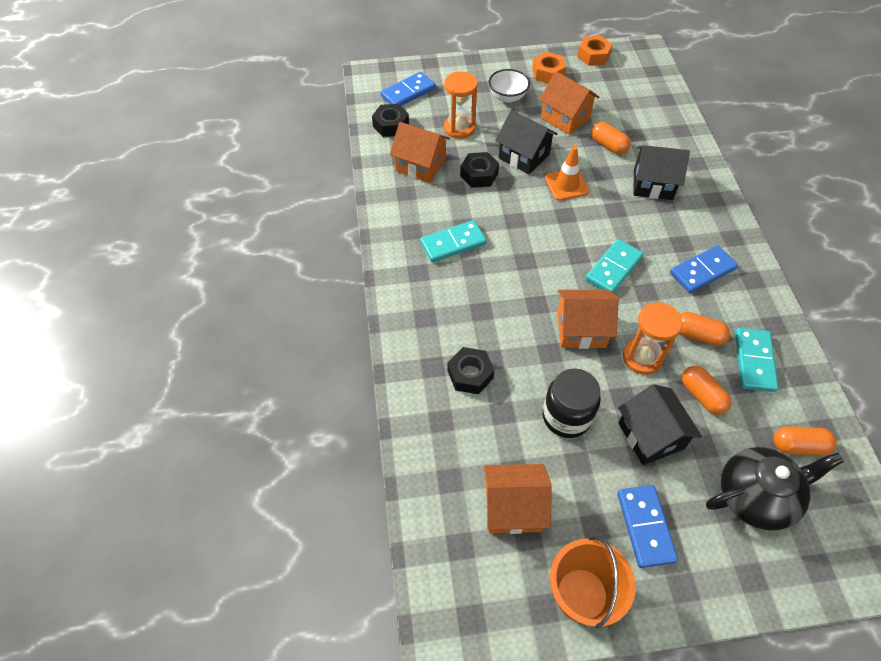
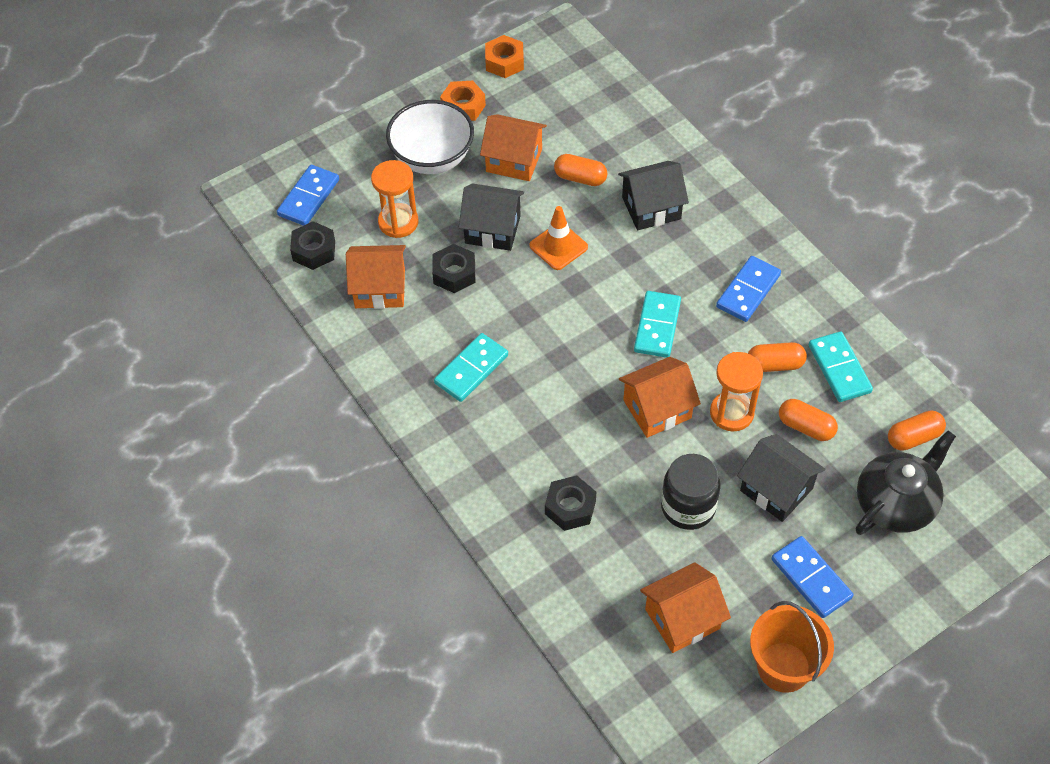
camera: 25 degrees left, 0 degrees up
(507, 97) = (432, 158): white bowl -> white bowl, size x1.64

